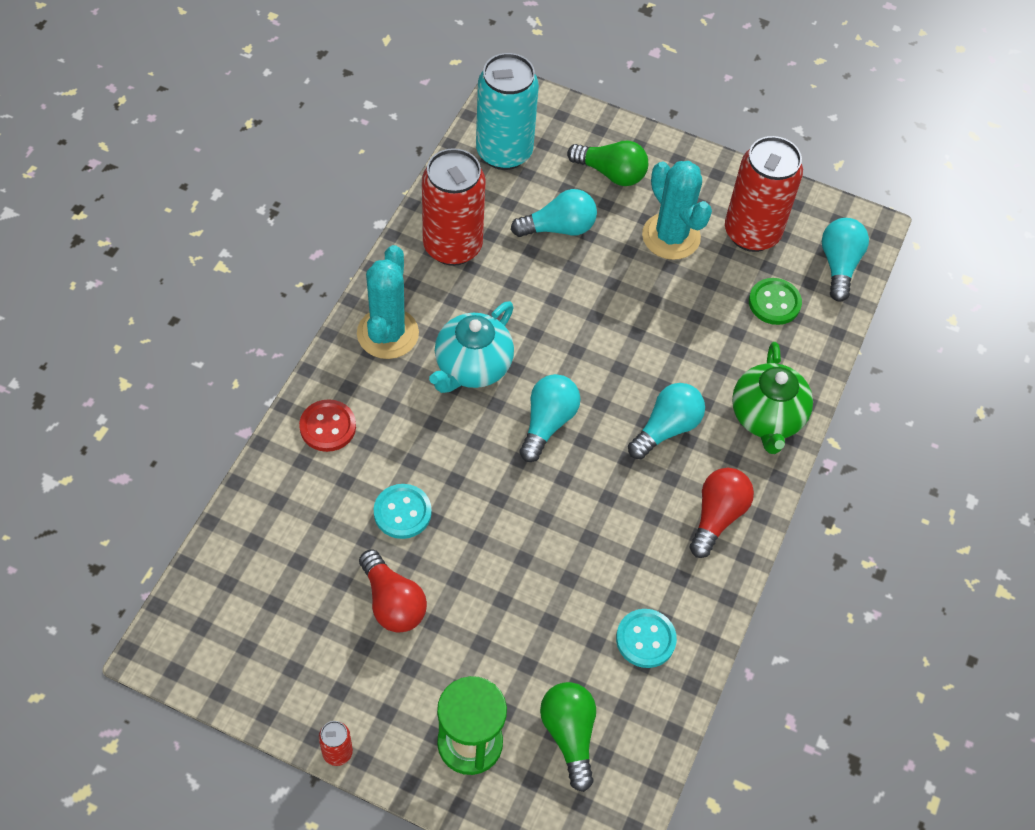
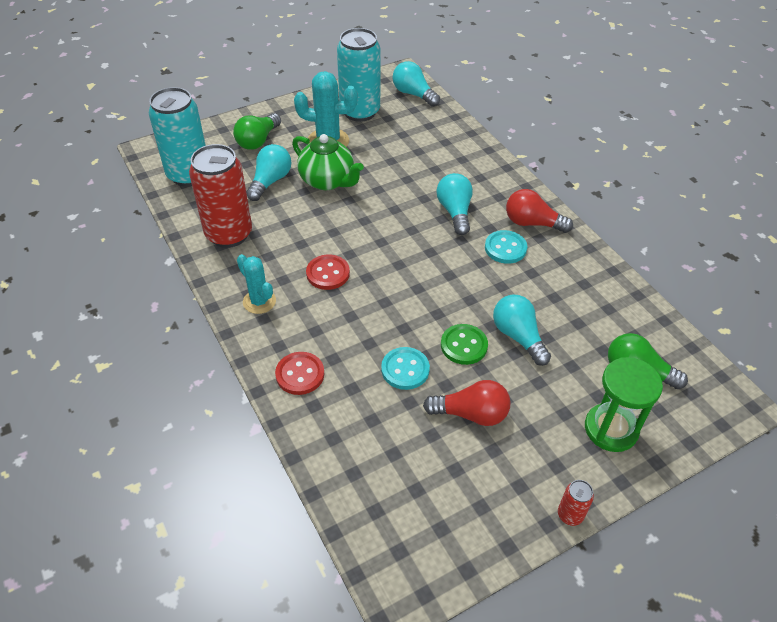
camera: 50 degrees left, 10 degrees down
(387, 333) = (259, 301): turquoise cactus -> turquoise cactus, size x0.64
(472, 367) = (328, 273): turquoise teapot -> red button
(547, 423) = (403, 260): turquoise light bulb -> turquoise light bulb (518, 336)
(611, 173) = (258, 141): green light bulb -> green light bulb turned 150 degrees clockwise
(645, 639) = (592, 298): turquoise button -> turquoise button (505, 248)
(717, 516) = (532, 223): red light bulb -> red light bulb turned 45 degrees counterclockwise
(752, 233) = (360, 112): red can -> turquoise can
(766, 417) = (484, 170): green teapot -> green teapot (327, 181)
(774, 303) = (413, 128): green button -> green button (464, 345)

